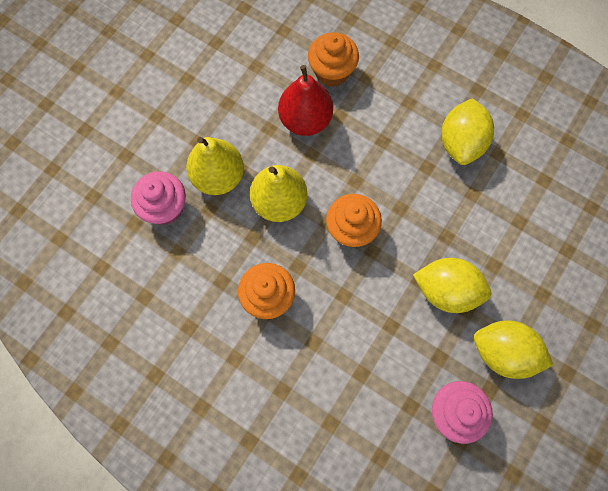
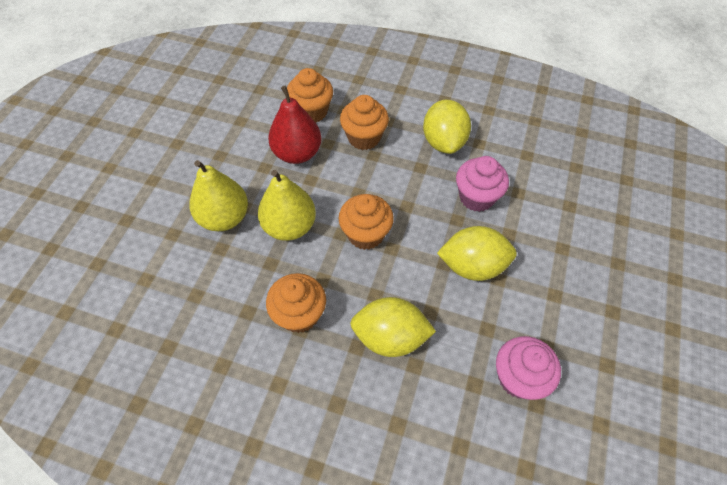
camera: 15 degrees left, 15 degrees down
(165, 207) = (175, 257): pink cupcake -> pink cupcake (476, 197)
(378, 117) = (364, 137): none -> orange cupcake
(503, 352) = (546, 308): yellow lemon -> yellow lemon (390, 337)

